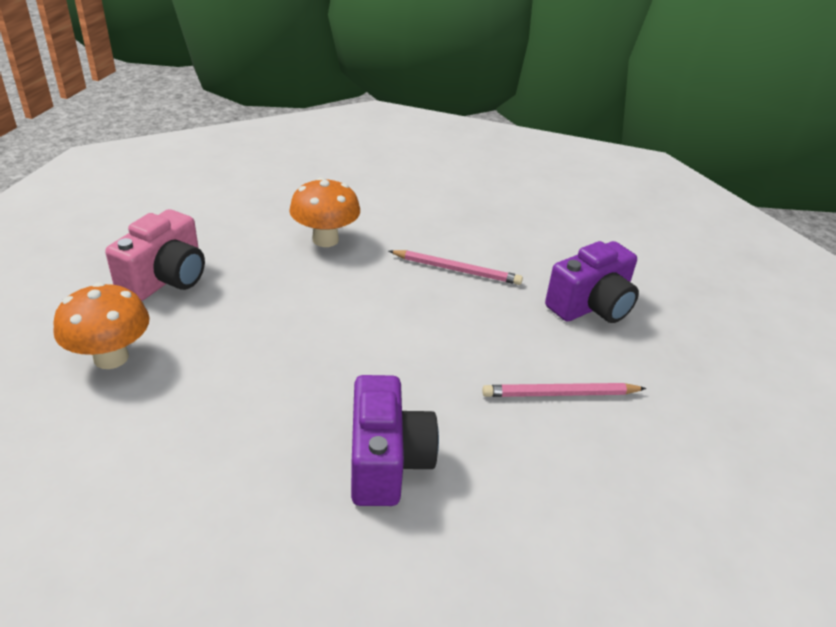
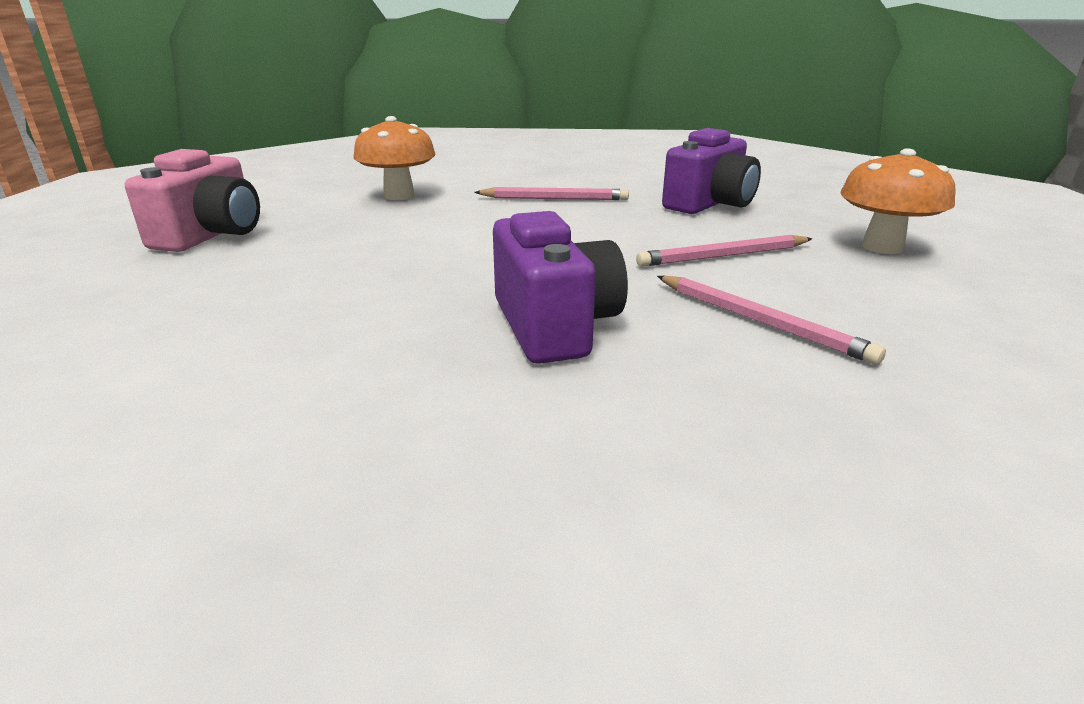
camera: 10 degrees left, 10 degrees down
(111, 357) = (145, 295): orange mushroom -> orange mushroom (882, 247)
(541, 490) = (759, 321): none -> pink pencil

